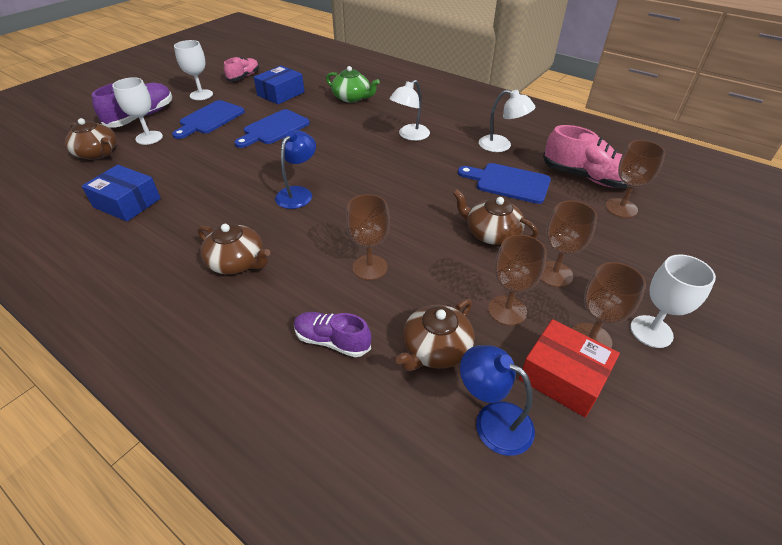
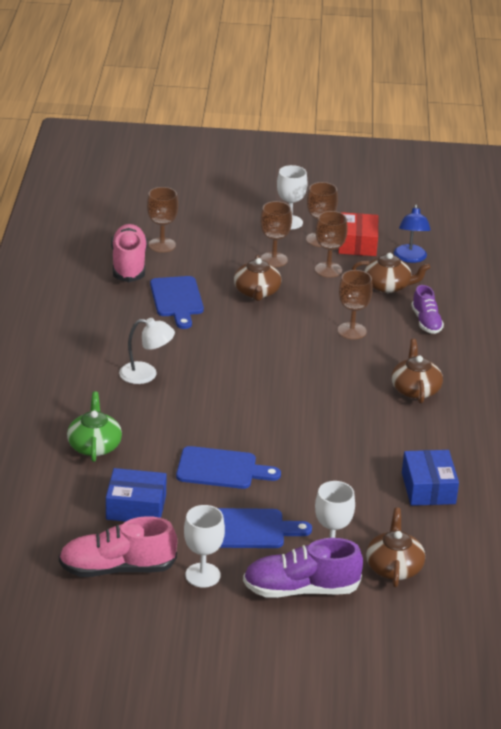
camera: 125 degrees left, 10 degrees down
(244, 77) = (117, 568): pink shoe -> pink shoe, size x1.61
(298, 193) = (309, 399): blue lamp -> none
(501, 146) = (114, 317): white lamp -> none

